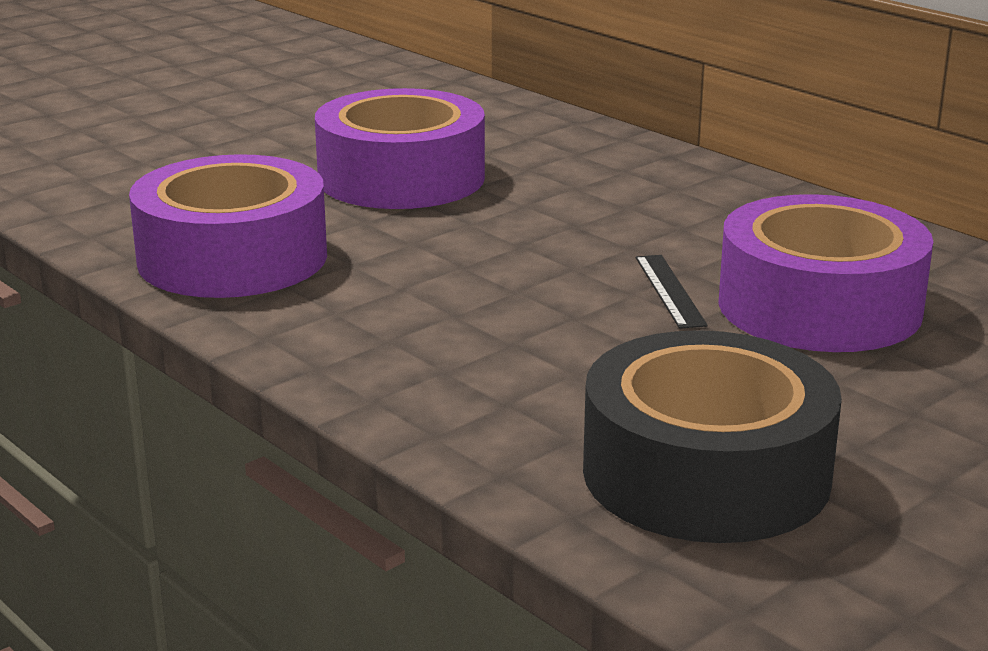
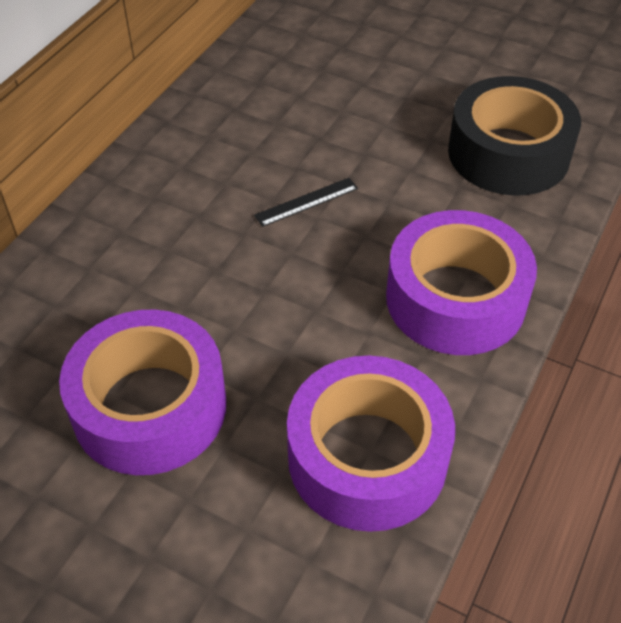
camera: 110 degrees left, 25 degrees up
(819, 306) = (298, 140): purple tape -> purple tape (455, 299)

